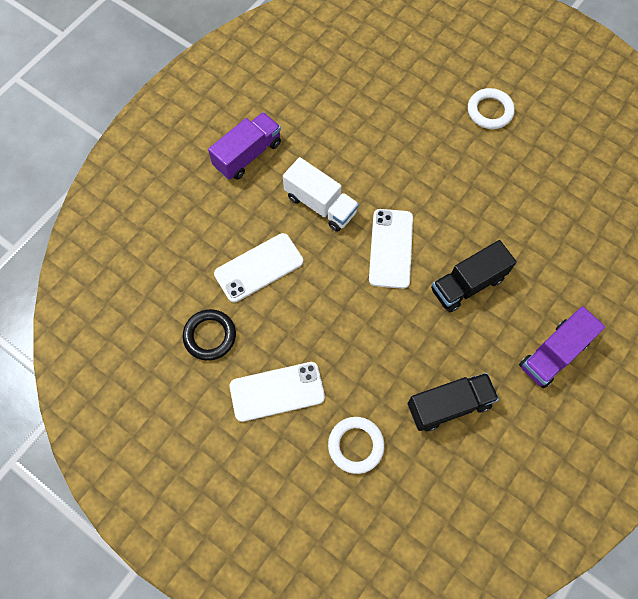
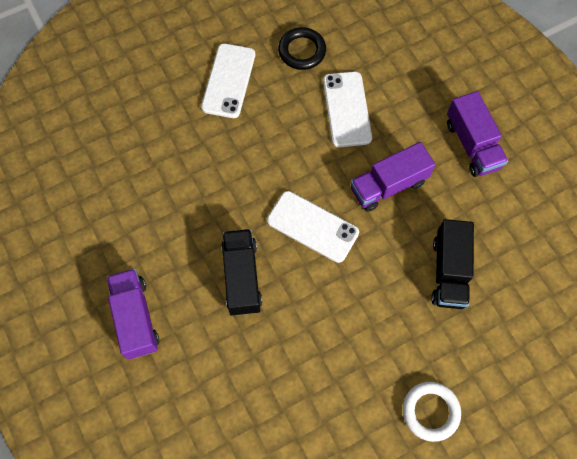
camera: 115 degrees right, 0 degrees up
(320, 204) = (388, 185): white truck -> purple truck
(356, 445) = (153, 118): white ring -> none
(449, 405) = (143, 203): black truck -> black truck (448, 272)

